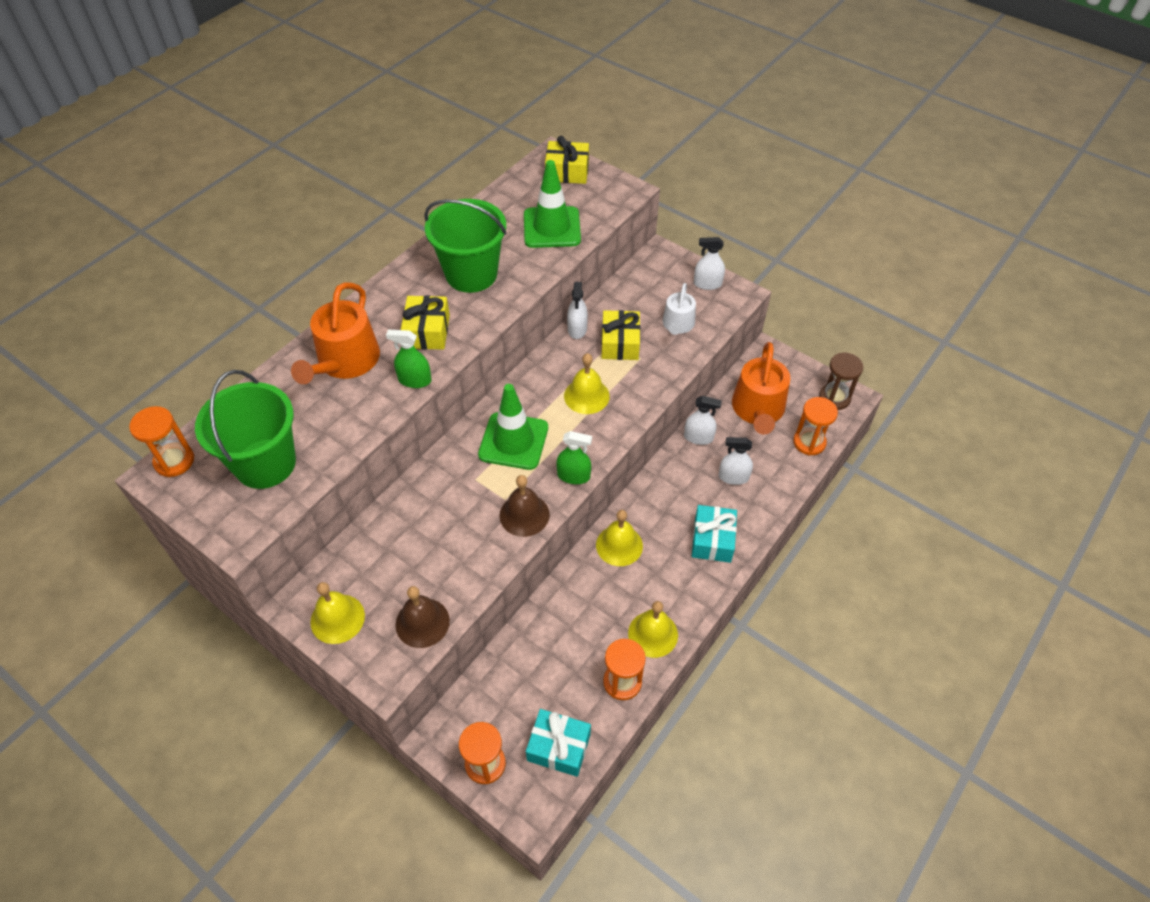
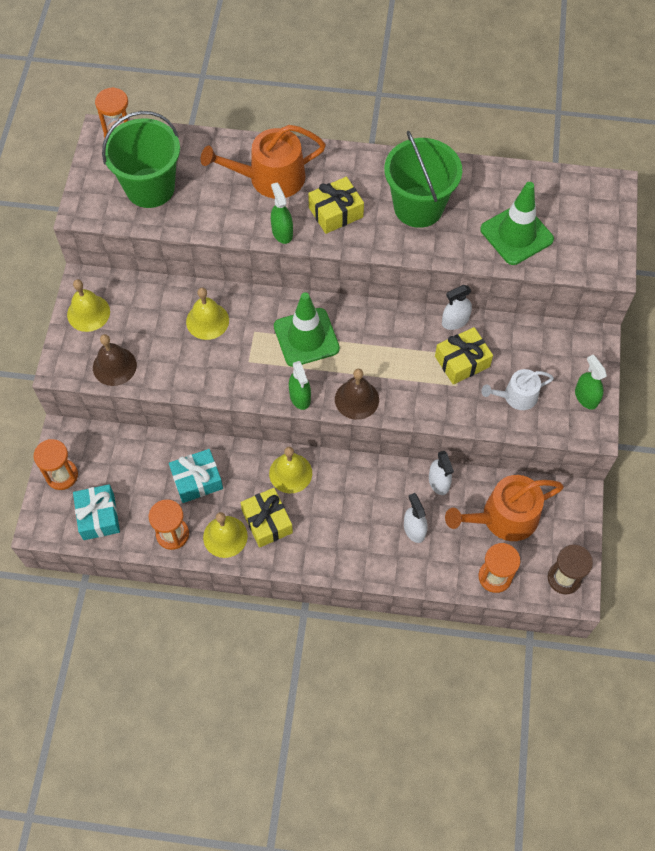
camera: 60 degrees right, 10 degrees up
(524, 515) = (242, 382): brown bell -> brown bell (356, 399)
(567, 172) = (598, 209): yellow gift -> yellow gift (267, 522)
(586, 396) = (387, 365): yellow bell -> yellow bell (207, 321)
(707, 284) = (586, 397): white spray bottle -> green spray bottle
(712, 540) = (339, 541): turquoise gift -> turquoise gift (197, 480)

